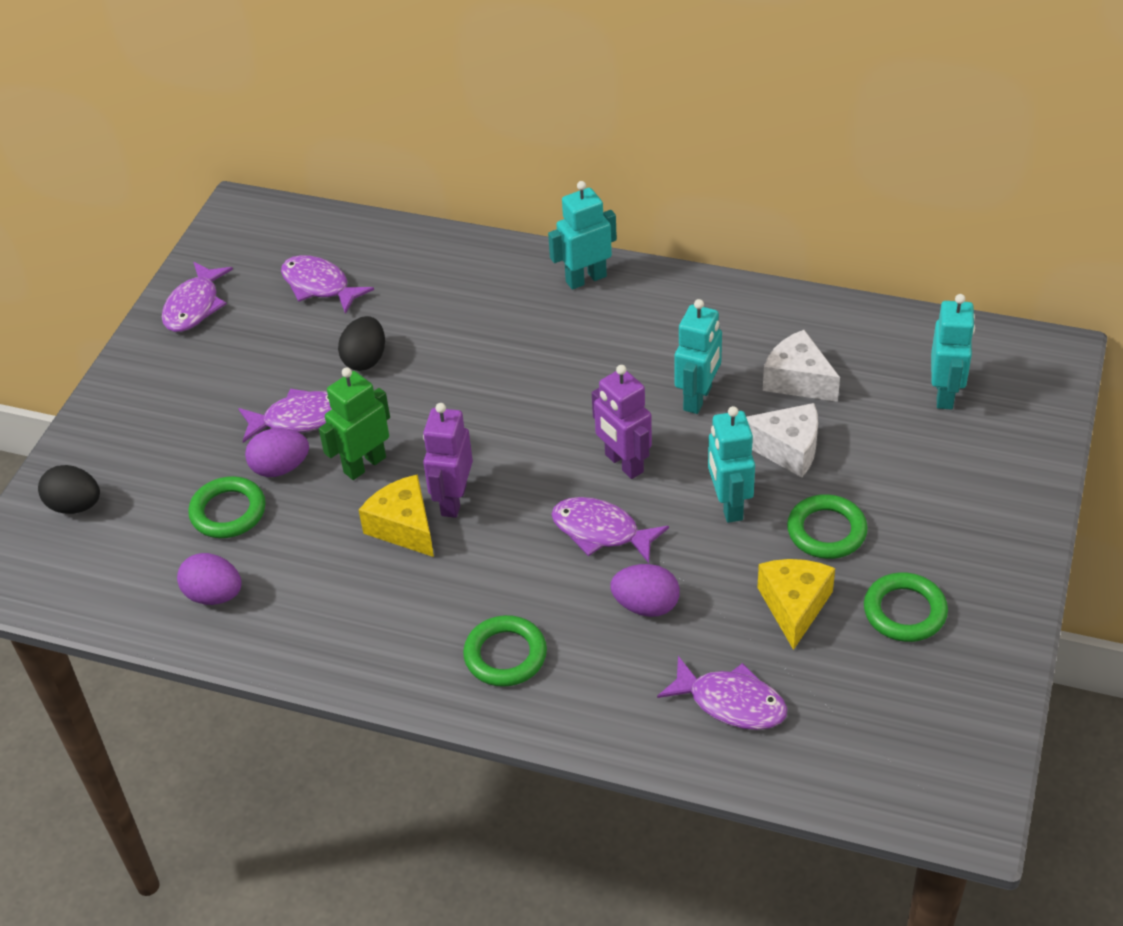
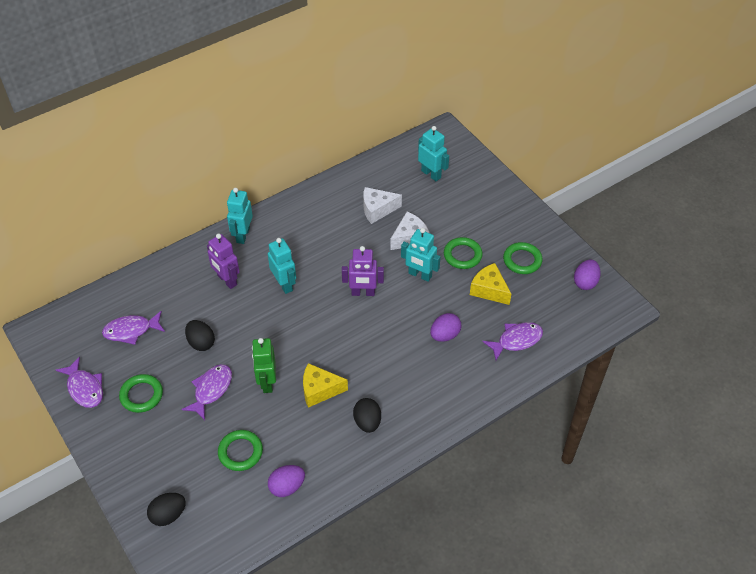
camera: 55 degrees left, 5 degrees up
(280, 468) = (234, 415): purple egg -> purple egg (585, 282)
(398, 614) = (367, 422): none -> black egg
(453, 500) = (322, 363): purple robot -> purple robot (227, 280)
(505, 655) = (425, 398): green ring -> green ring (141, 395)
(601, 531) = (392, 324): purple fish -> none
(698, 398) = (353, 246): turquoise robot -> turquoise robot (284, 284)

